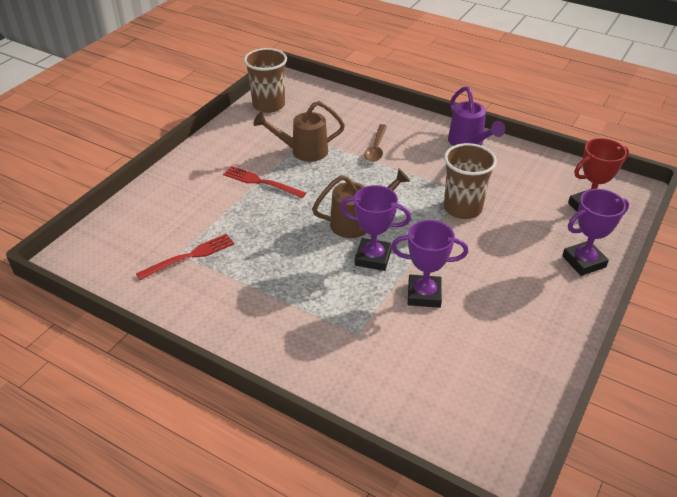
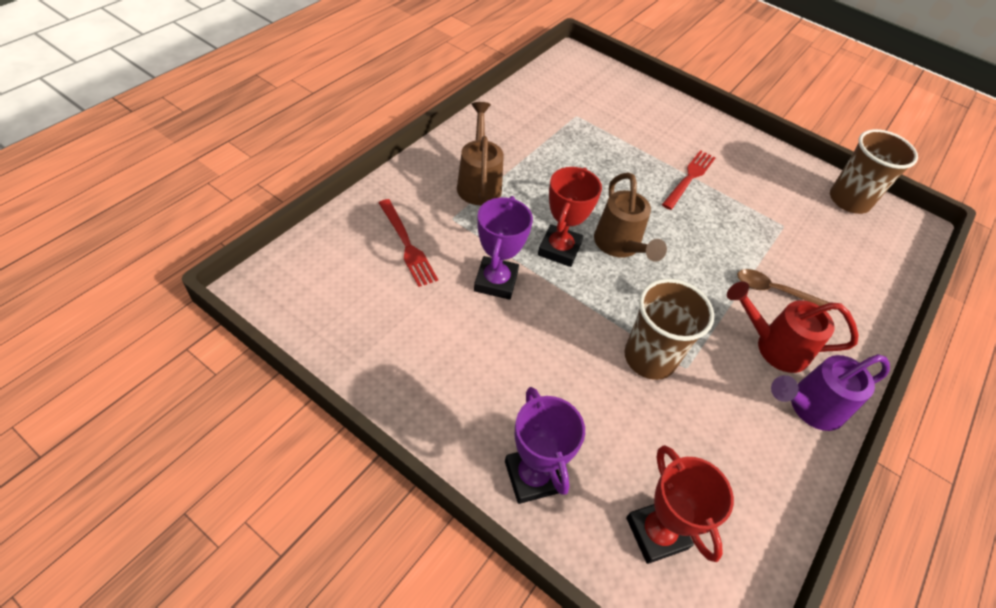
camera: 90 degrees right, 10 degrees up
(190, 256) = (572, 121): red fork -> red fork (407, 245)
(303, 151) = (754, 219): brown watering can -> brown watering can (479, 182)
(373, 258) = (559, 249): purple trophy -> red trophy
(427, 153) = (773, 346): none -> red watering can

